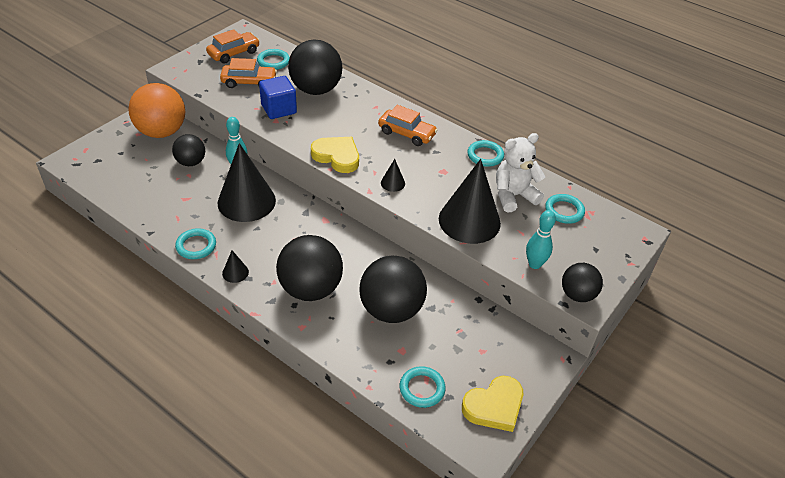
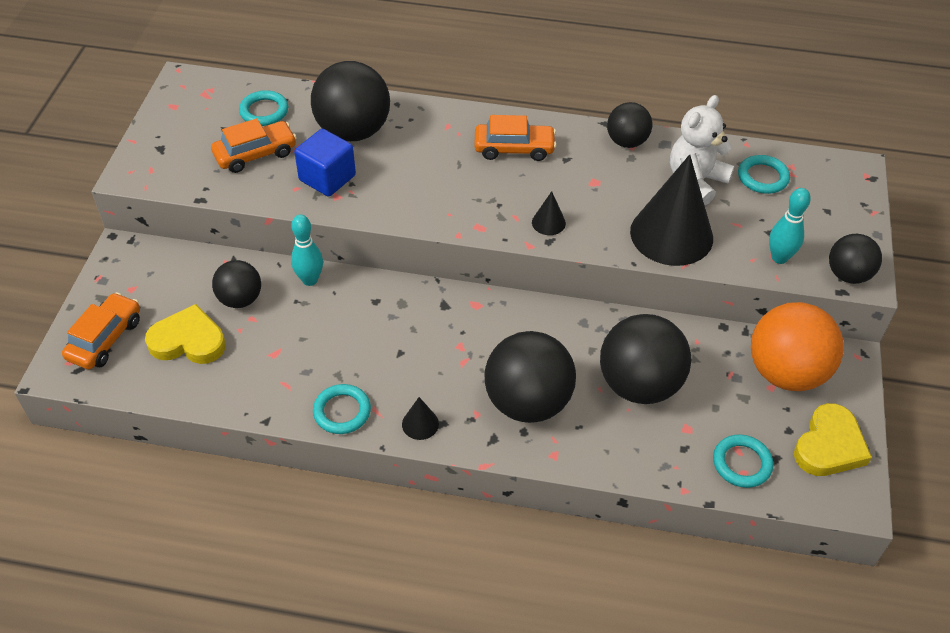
camera: 25 degrees left, 5 degrees up
(162, 132) = (163, 272): orange ball -> orange ball (785, 372)
(234, 53) = (199, 119): orange car -> orange car (105, 339)
(246, 201) = (358, 322): black cone -> none
(337, 156) = (454, 215): yellow heart -> yellow heart (188, 341)
(485, 156) = (626, 142): turquoise ring -> black ball

